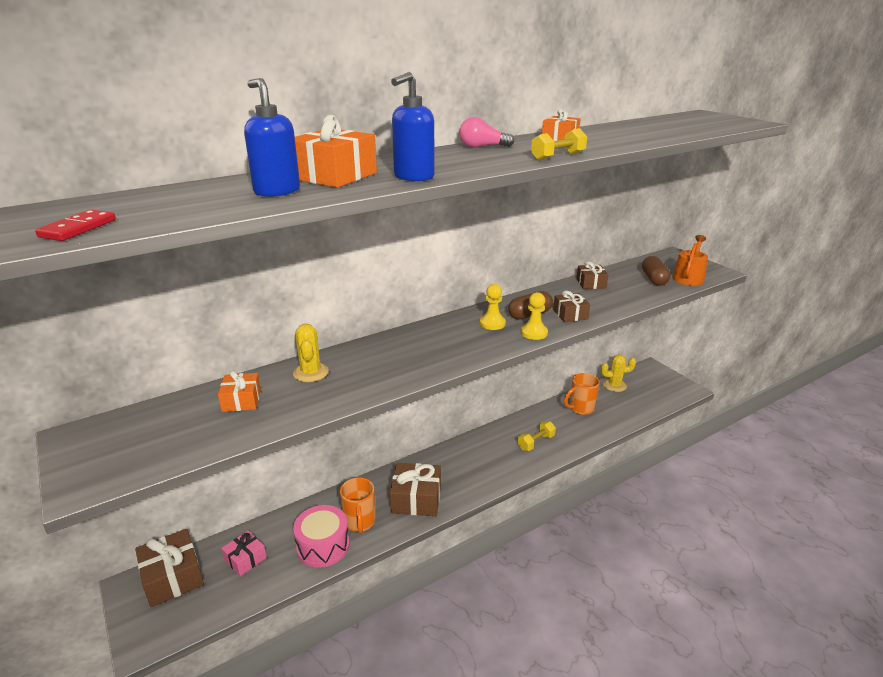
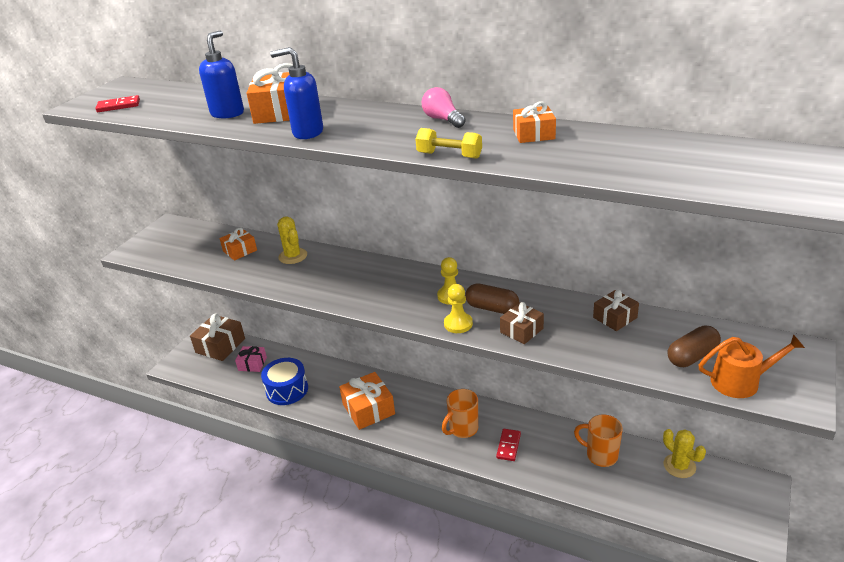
camera: 60 degrees right, 5 degrees up
(311, 372) = (293, 256): yellow cactus -> yellow cactus turned 75 degrees counterclockwise
(323, 546) = (287, 390): pink drum -> blue drum
(360, 522) = (321, 394): orange mug -> orange mug (463, 429)
(416, 499) = (368, 409): brown gift -> orange gift
(536, 442) = (508, 446): yellow dumbbell -> red domino

